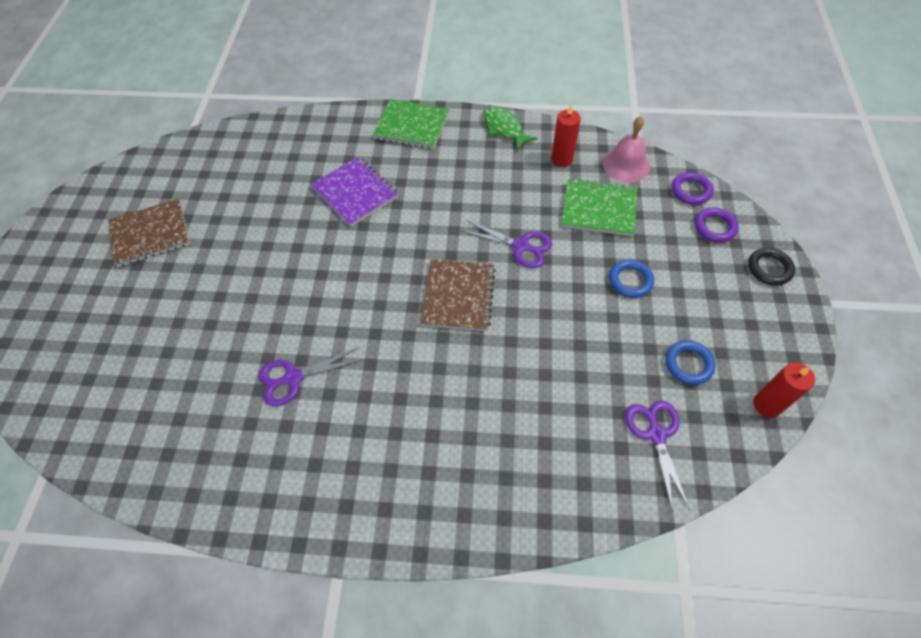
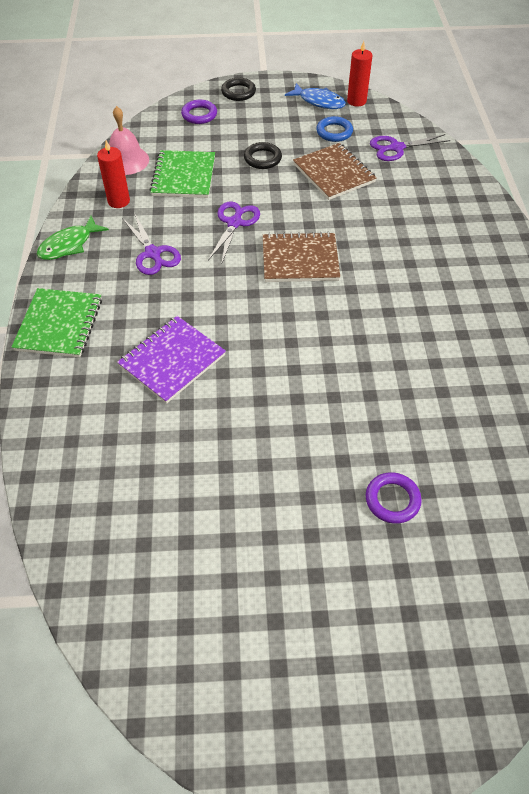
camera: 100 degrees left, 5 degrees down
(150, 234) = (262, 577): brown notebook -> brown notebook (334, 173)
(293, 378) = (421, 366): purple scissors -> purple scissors (153, 253)
(630, 281) = (262, 158): blue ring -> black ring
(691, 191) = (158, 125): purple ring -> purple ring (392, 500)
(759, 357) = (319, 101): none -> blue fish

